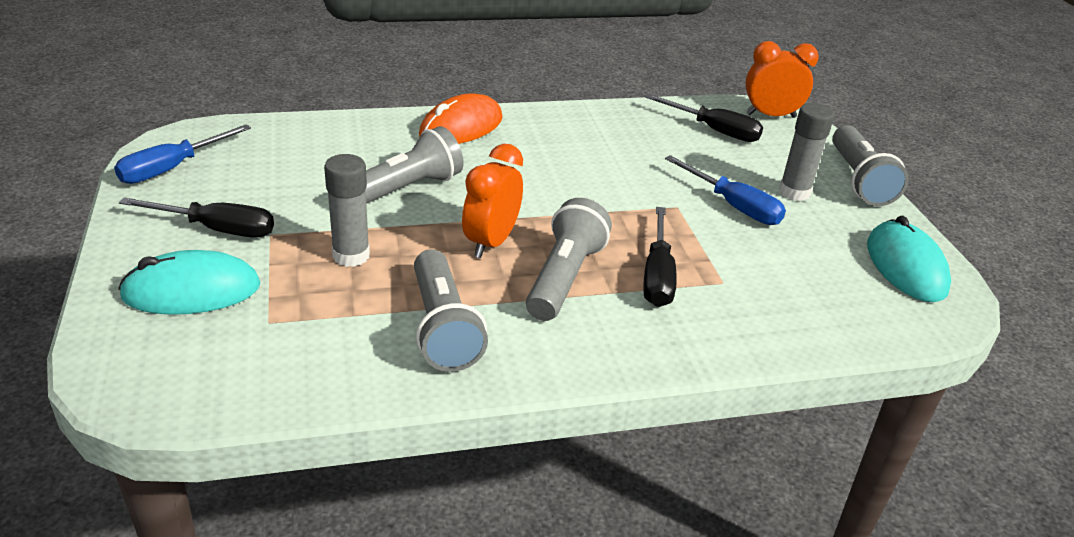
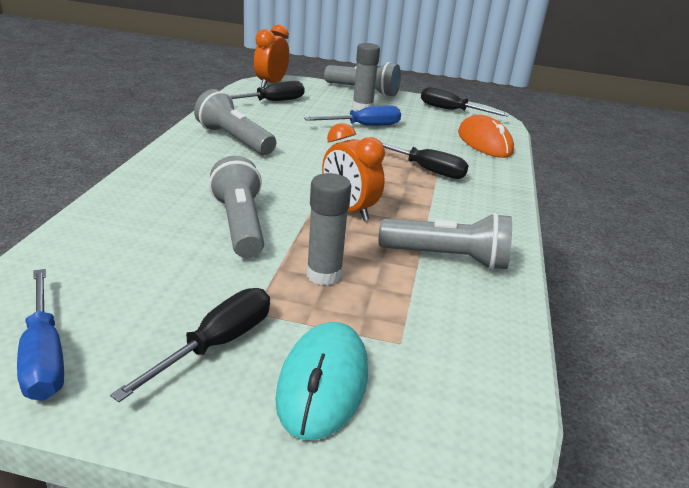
camera: 65 degrees left, 5 degrees down
(461, 127) = (163, 174): orange mouse -> orange mouse (484, 142)
(564, 278) = (410, 197): grey flashlight -> grey flashlight (234, 140)
(905, 266) = (451, 110): turquoise mouse -> black screwdriver

